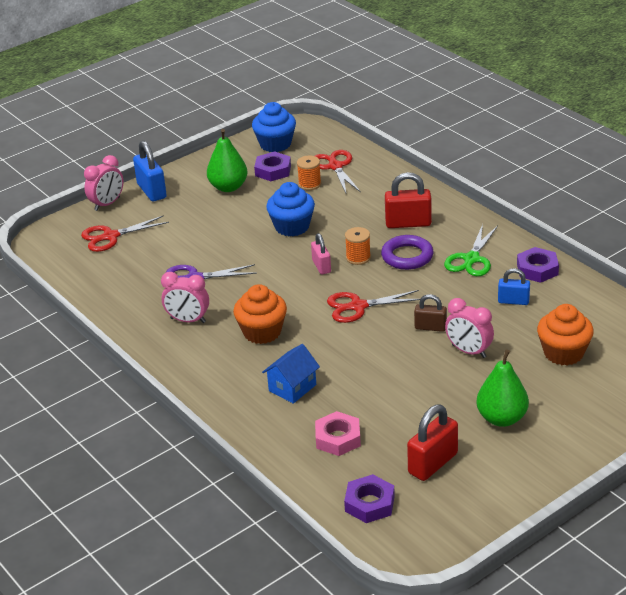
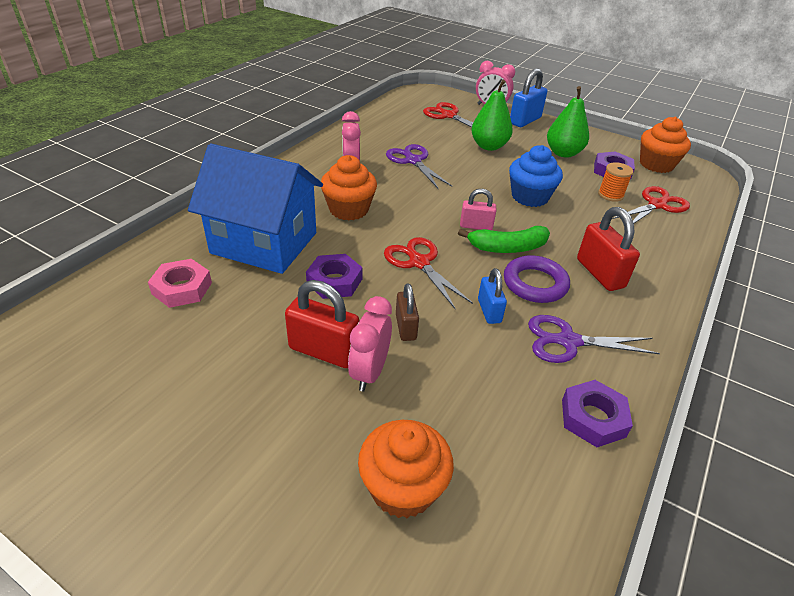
camera: 65 degrees right, 5 degrees up
(275, 144) = (656, 164): blue cupcake -> orange cupcake
(292, 388) = (264, 243): blue house -> blue house, size x2.09
(321, 266) = (476, 226): pink padlock -> pink padlock turned 45 degrees clockwise
(358, 258) = (507, 248): orange spool -> green banana
(369, 503) = (64, 333): purple nut -> purple nut (334, 281)
(433, 463) = (133, 376): red padlock -> red padlock (324, 351)
(471, 259) = (568, 341): green scissors -> purple scissors
(502, 418) = (230, 433): green pear -> green pear (489, 146)
(513, 301) = (501, 402): blue padlock -> blue padlock (489, 311)

